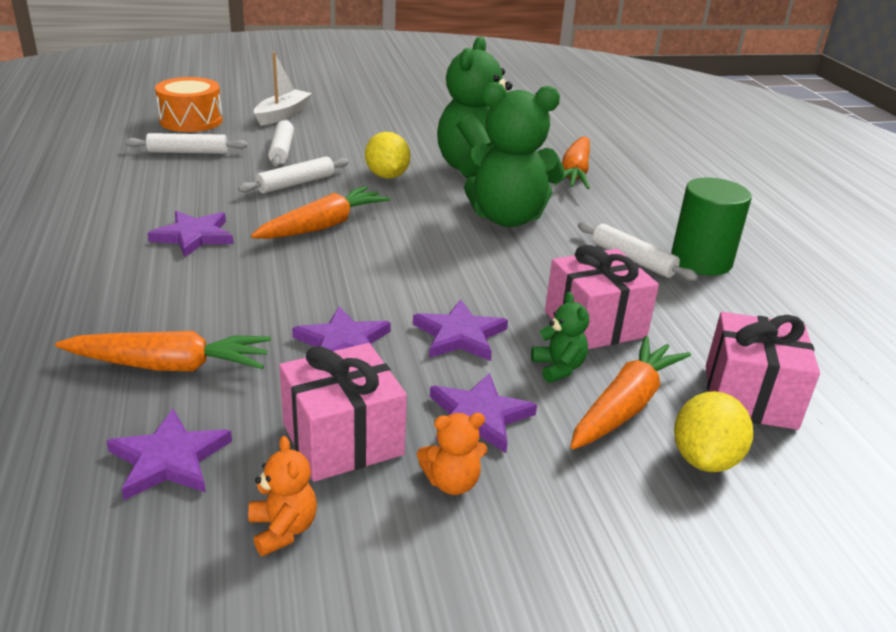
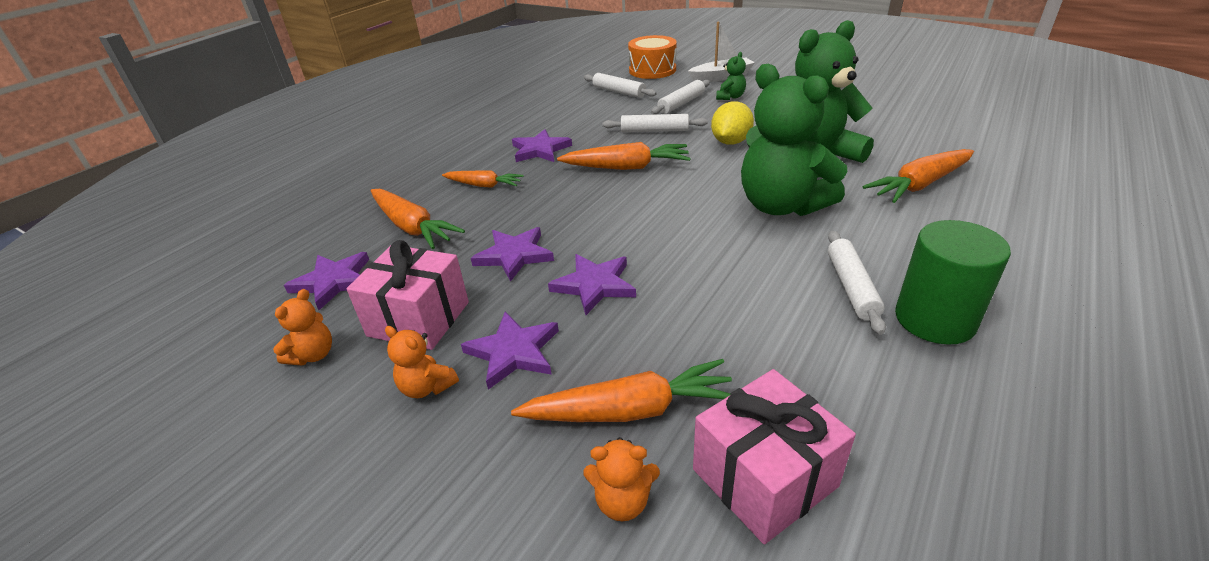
camera: 50 degrees right, 5 degrees up
(186, 293) = (484, 185): none -> orange carrot
(558, 368) = (626, 348): green teddy bear -> green teddy bear (730, 97)
(595, 324) = (716, 328): pink gift -> none
(705, 459) = (622, 501): yellow lemon -> orange teddy bear

